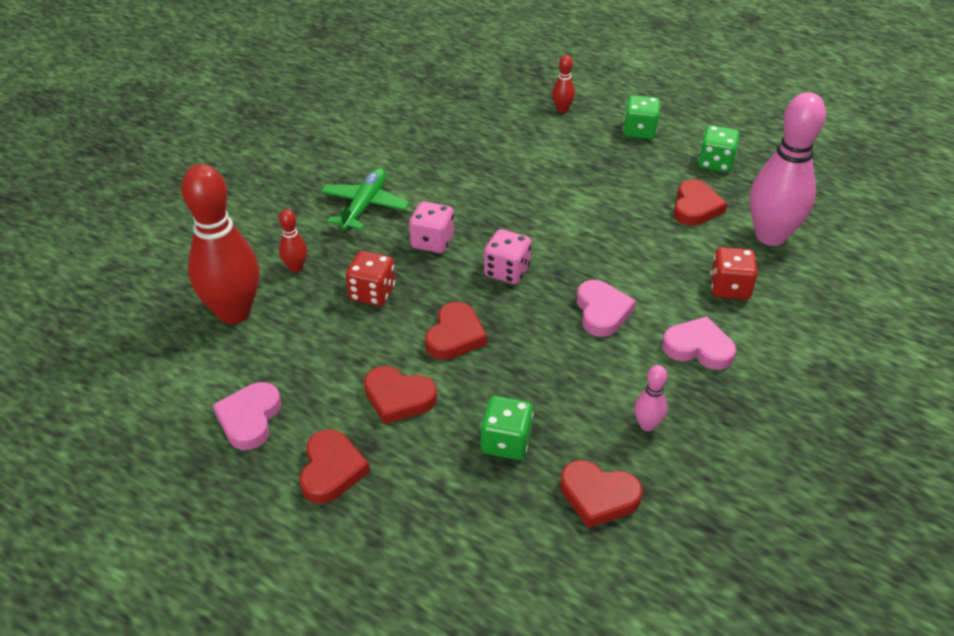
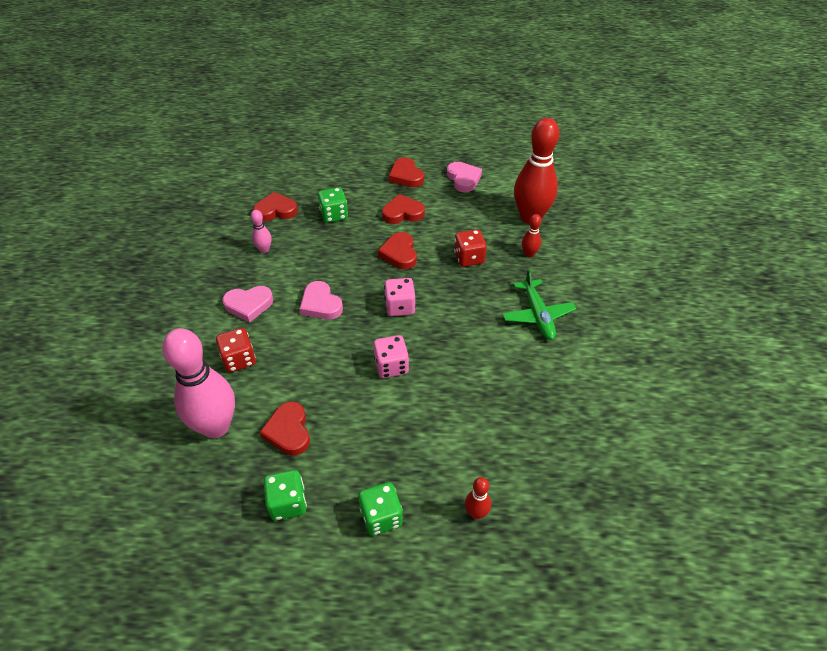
camera: 150 degrees right, 5 degrees up
(432, 242) = (466, 307): pink dice -> pink dice (391, 366)

